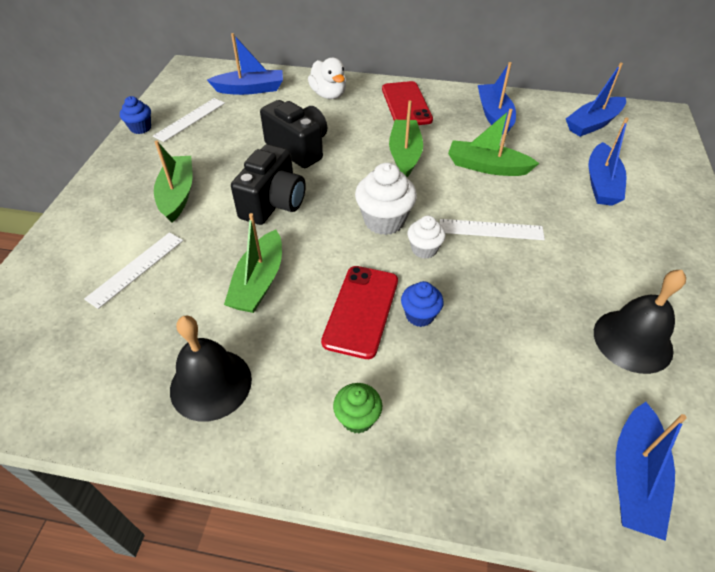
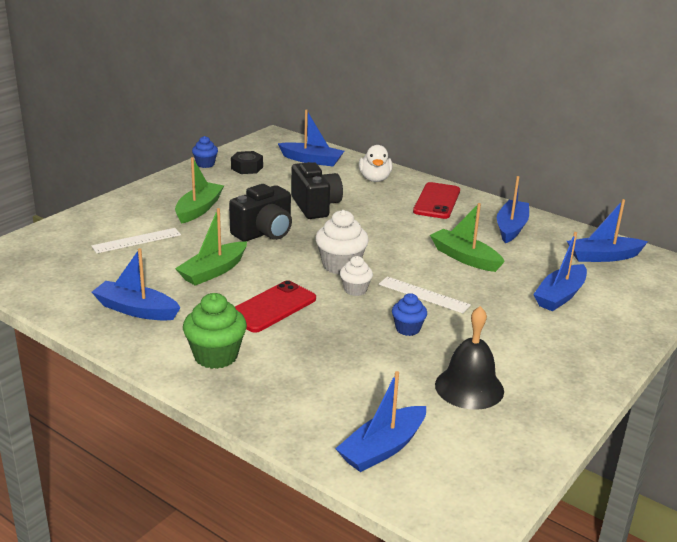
camera: 25 degrees right, 20 degrees down
(190, 119) = (247, 168): white ruler -> black nut
(211, 384) = (136, 310): black bell -> blue boat
(357, 418) = (216, 356): green cupcake -> green cupcake, size x1.67
(405, 154) = (400, 232): green boat -> none
(420, 315) = (313, 322): blue cupcake -> blue cupcake (408, 329)

